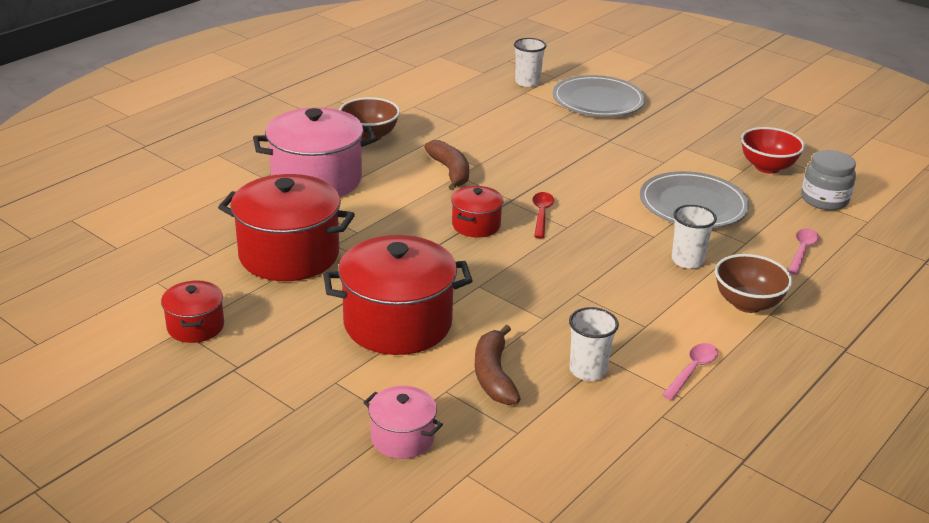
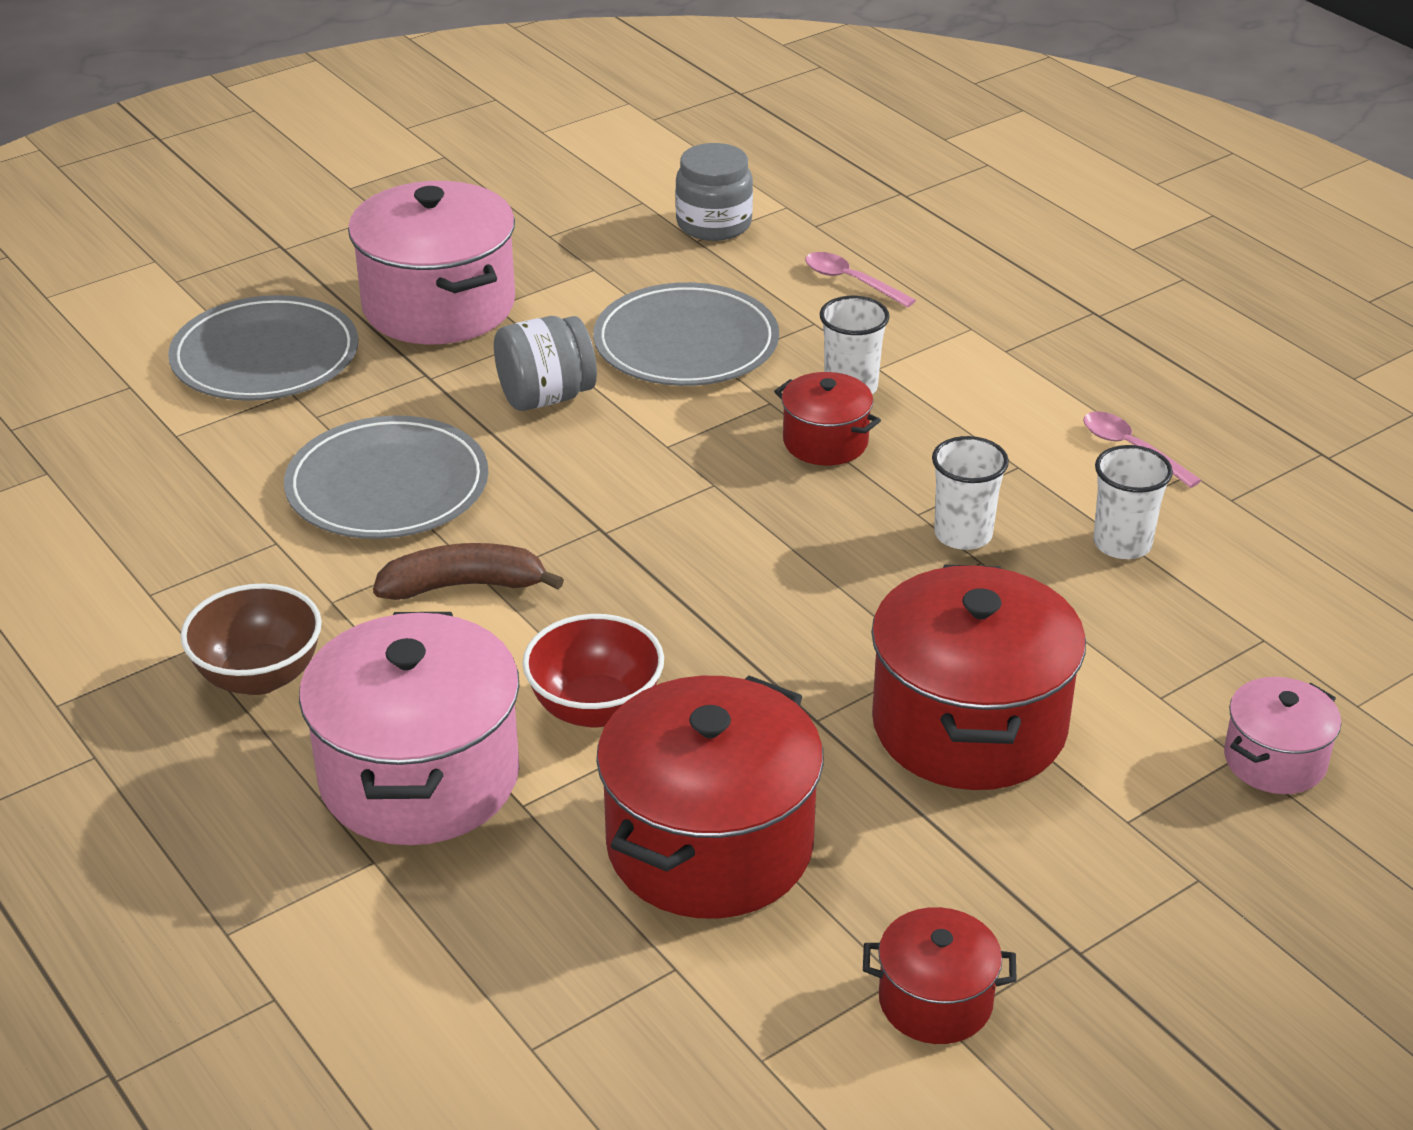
camera: 75 degrees left, 5 degrees up
(476, 225) = (675, 585): red pot -> red pot (825, 442)
(494, 375) = (1125, 639): brown banana -> none
(516, 143) = (387, 485): none -> grey plate
(527, 82) = (132, 424): white cup -> white cup (963, 534)
(541, 214) = (663, 504): red spoon -> none
(613, 172) = (546, 397): none -> grey jar
(673, 134) = (439, 306): none -> pink pot
(747, 304) = (977, 363): brown bowl -> none
(767, 167) = (595, 246): red bowl -> red bowl (595, 708)

